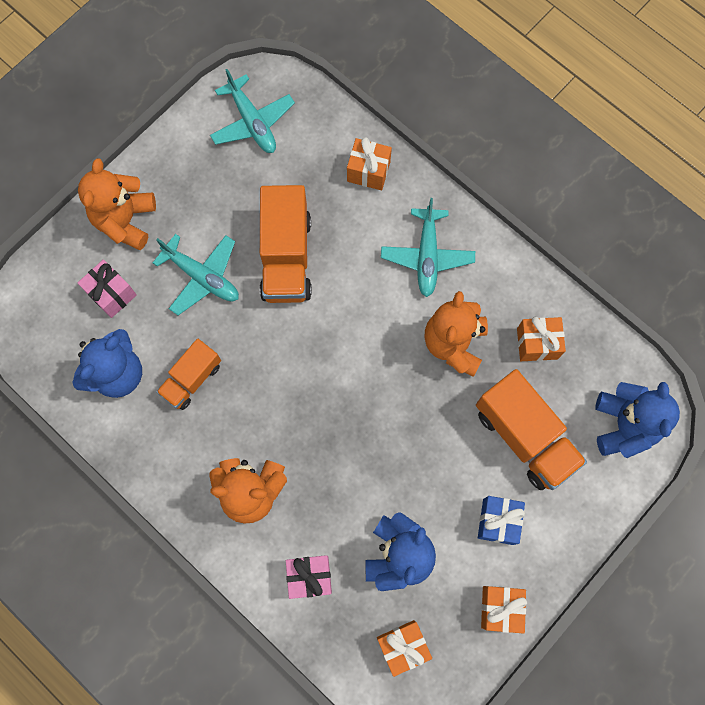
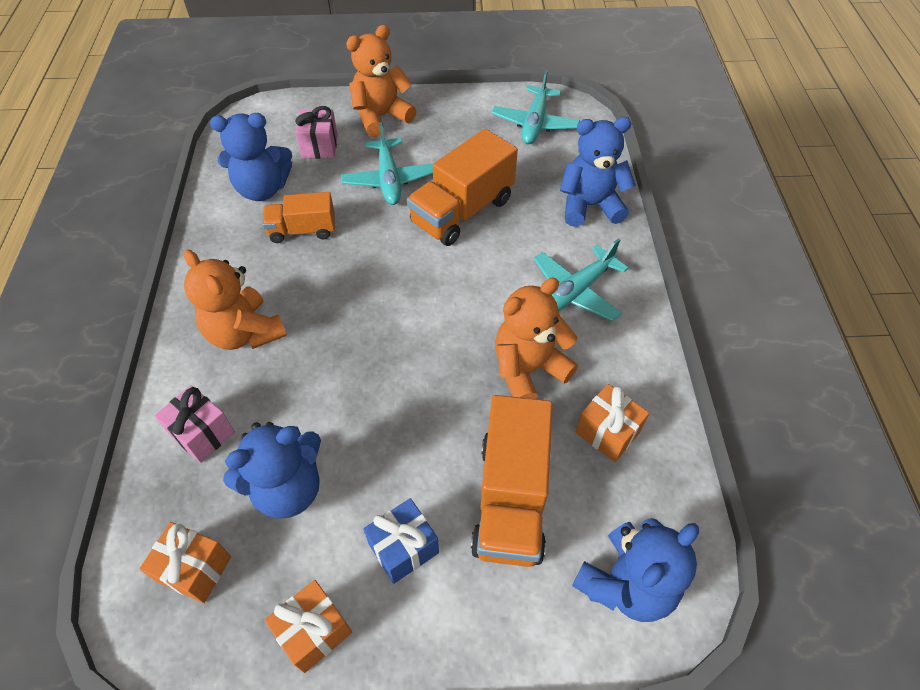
camera: 45 degrees right, 20 degrees down
(368, 171) = (590, 206): orange gift -> blue teddy bear

